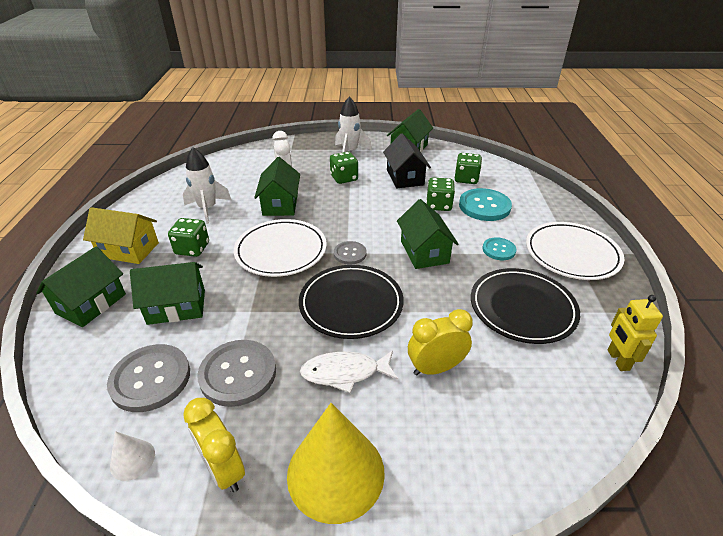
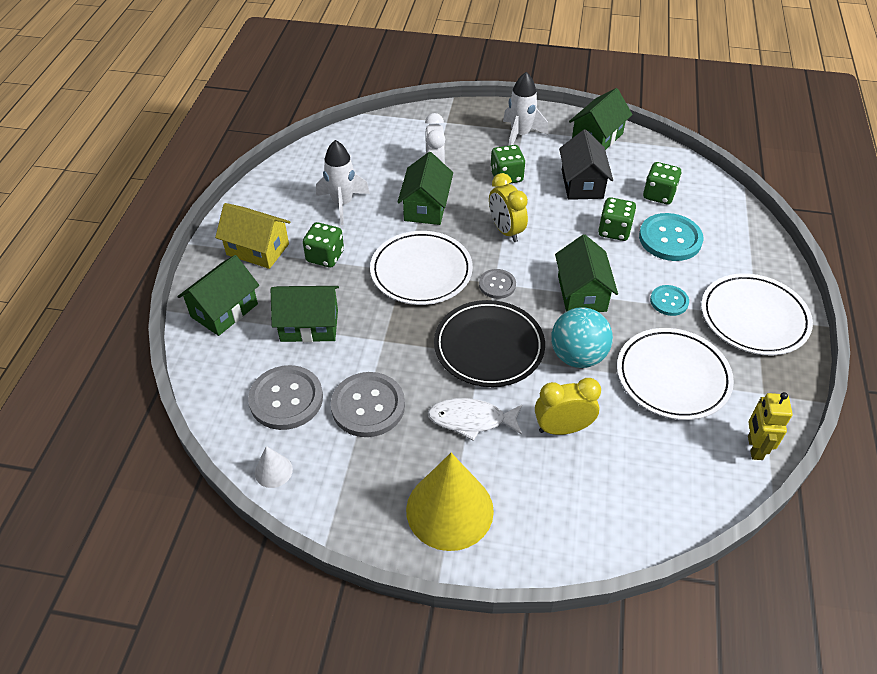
camera: 10 degrees right, 10 degrees up
(223, 469) = (352, 491): yellow clock -> yellow clock (506, 231)
(433, 302) = (577, 356): none -> turquoise ball
(522, 308) = (672, 377): black plate -> white plate

